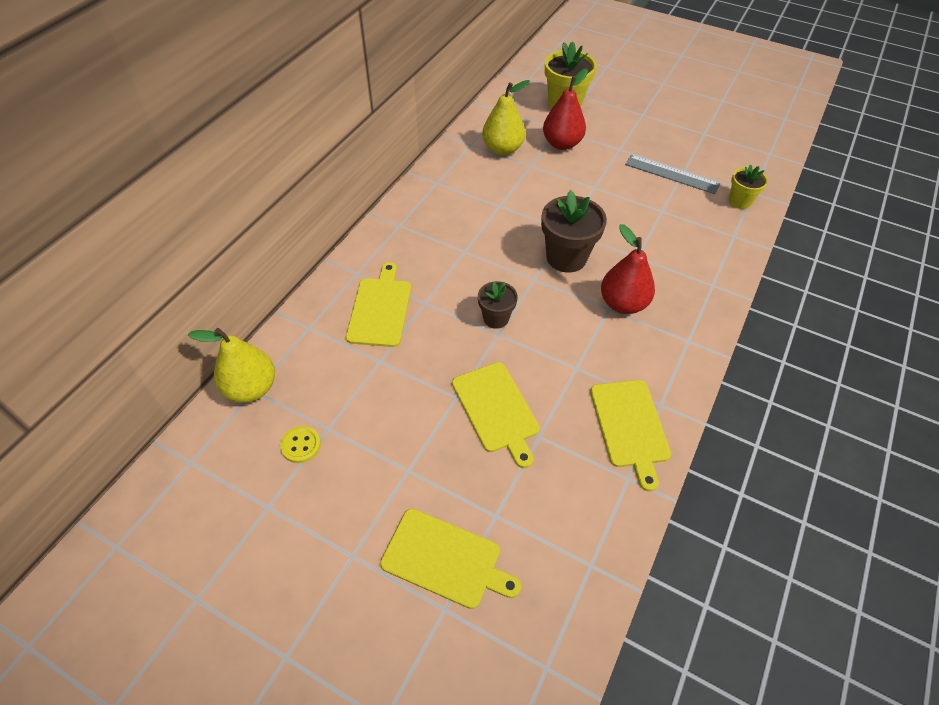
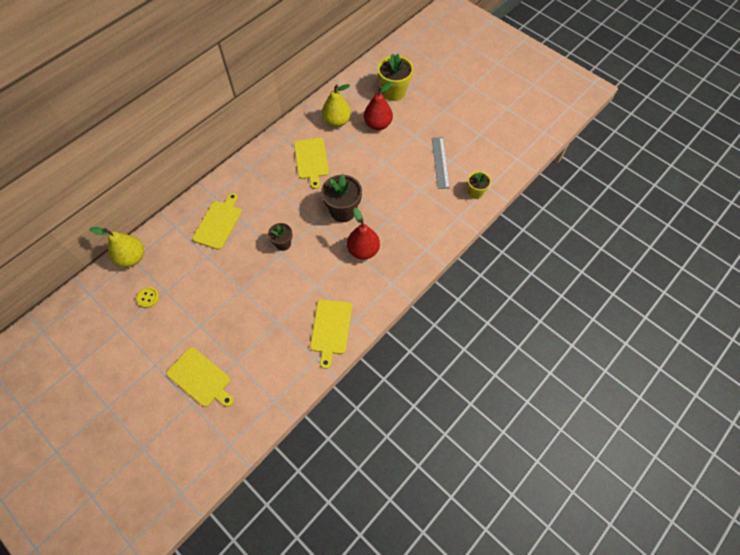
camera: 15 degrees right, 10 degrees up
(496, 410) = (260, 301): yellow cutting board -> yellow cutting board (311, 160)
(671, 174) = (440, 162): grey ruler -> grey ruler turned 45 degrees clockwise

